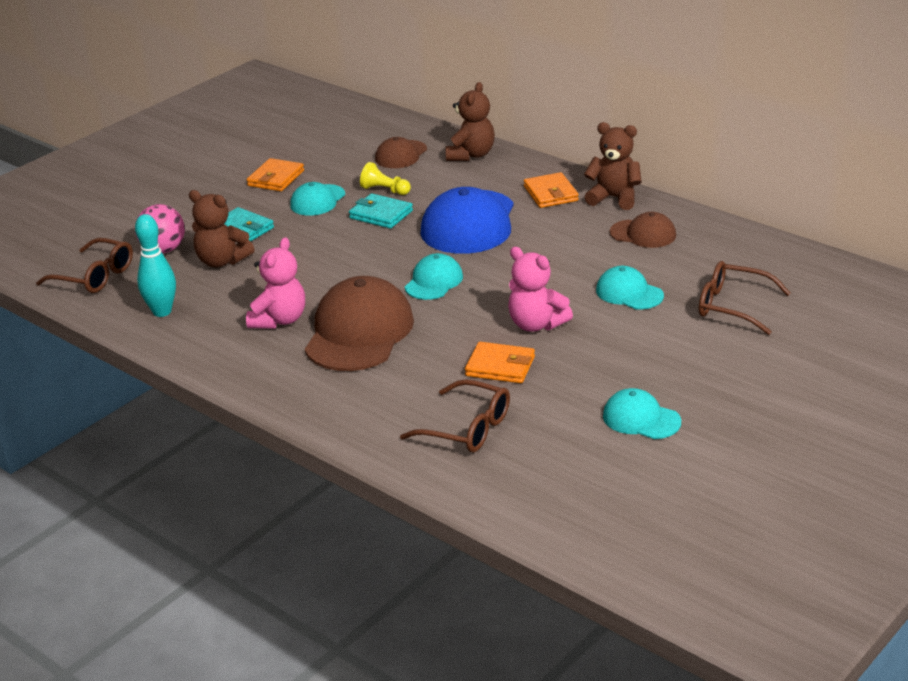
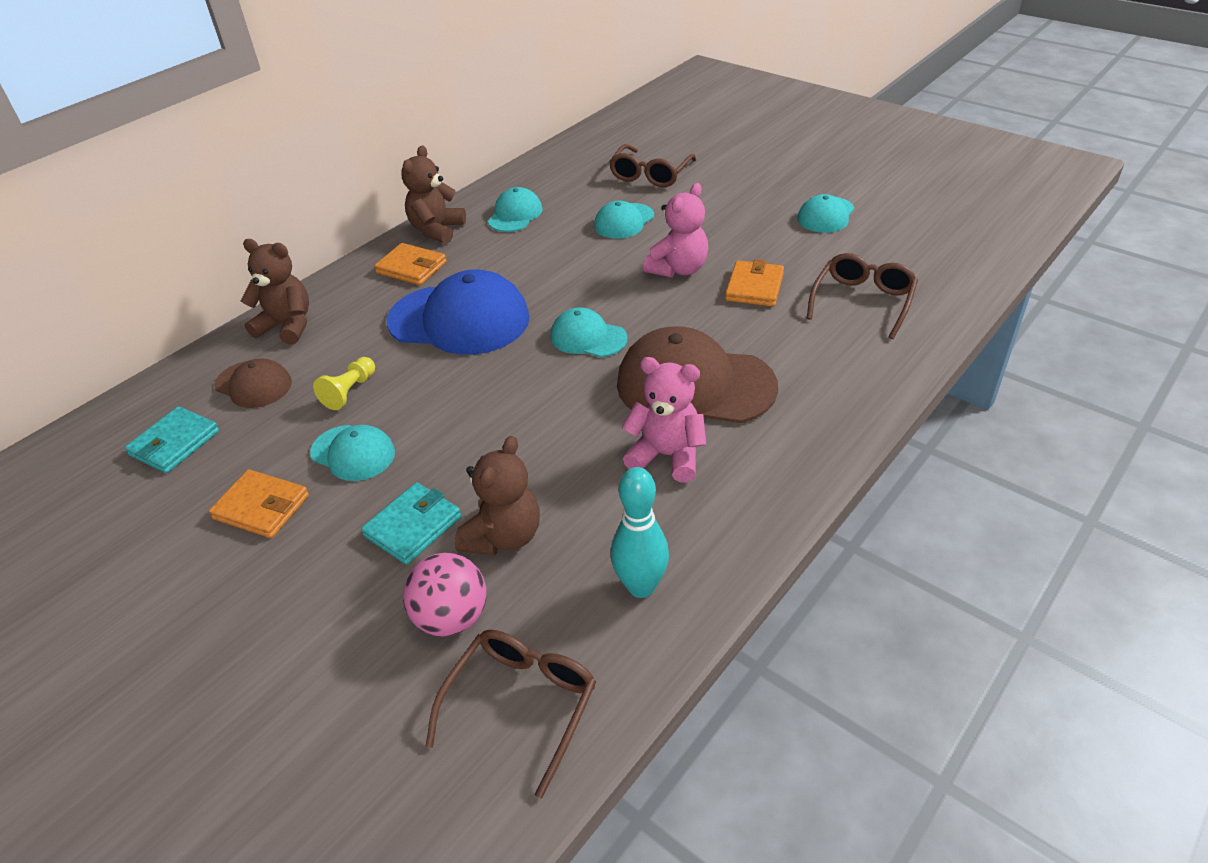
camera: 90 degrees left, 10 degrees up
(381, 214) = (415, 390): turquoise wallet -> turquoise wallet (175, 443)
(551, 194) = (411, 267): orange wallet -> orange wallet turned 45 degrees clockwise
(643, 234) = (515, 215): brown cap -> turquoise cap

